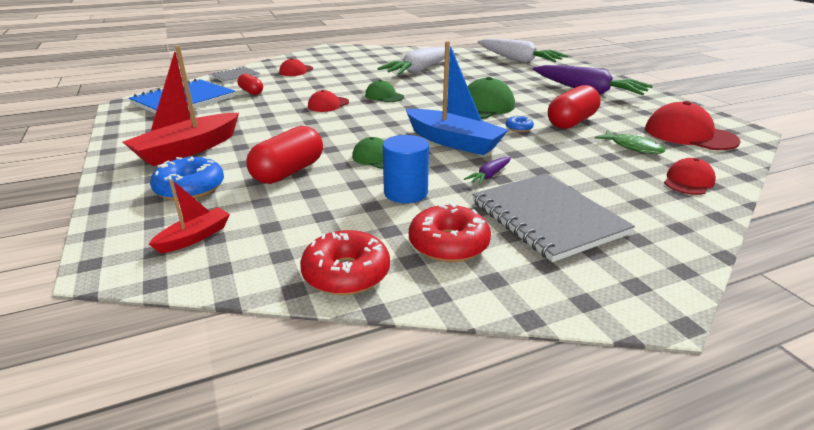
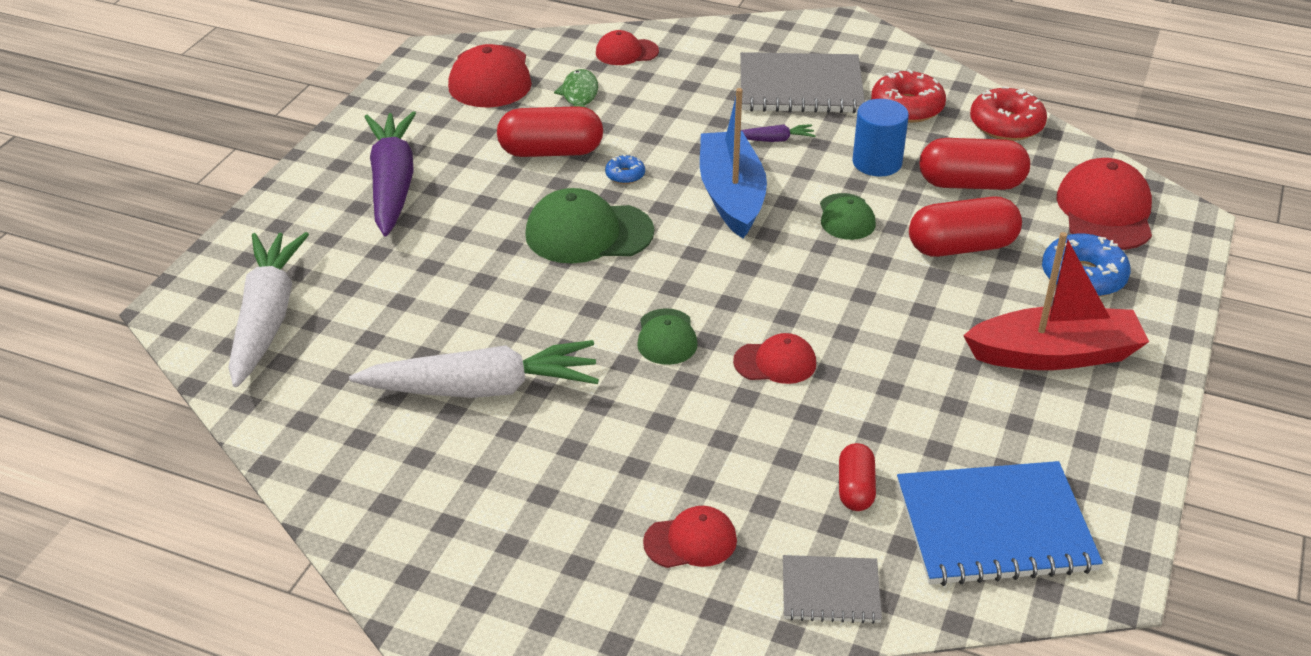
camera: 135 degrees left, 10 degrees up
(194, 237) = (1105, 211): red boat -> red cap
(322, 209) = (971, 184): none -> red capsule
(547, 218) = (800, 87): grey notebook -> grey notebook turned 75 degrees clockwise

